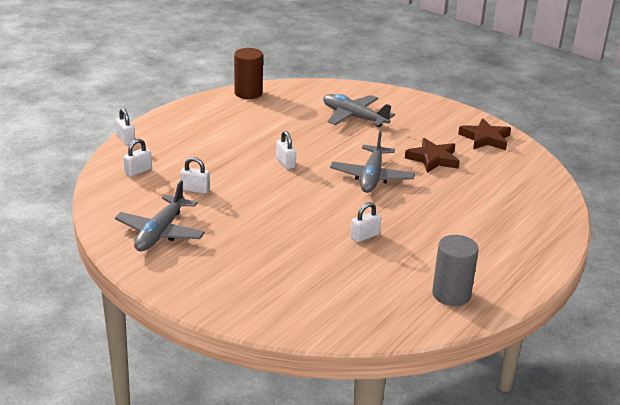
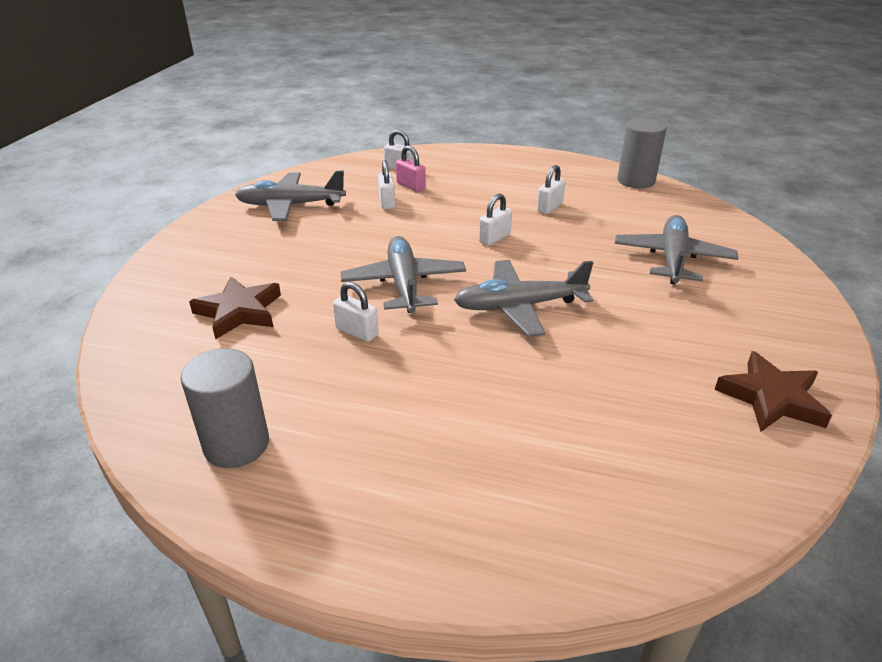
camera: 70 degrees right, 5 degrees up
(125, 139) = (455, 149): white padlock -> white padlock (549, 207)
(175, 174) = (411, 186): none -> pink padlock
(248, 93) = (636, 181): brown cylinder -> grey cylinder
(320, 208) = (404, 284): none -> grey plane
(433, 159) = (630, 351): brown star -> brown star (239, 311)

